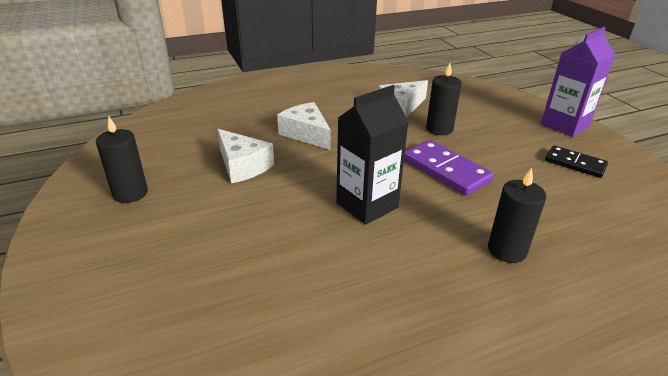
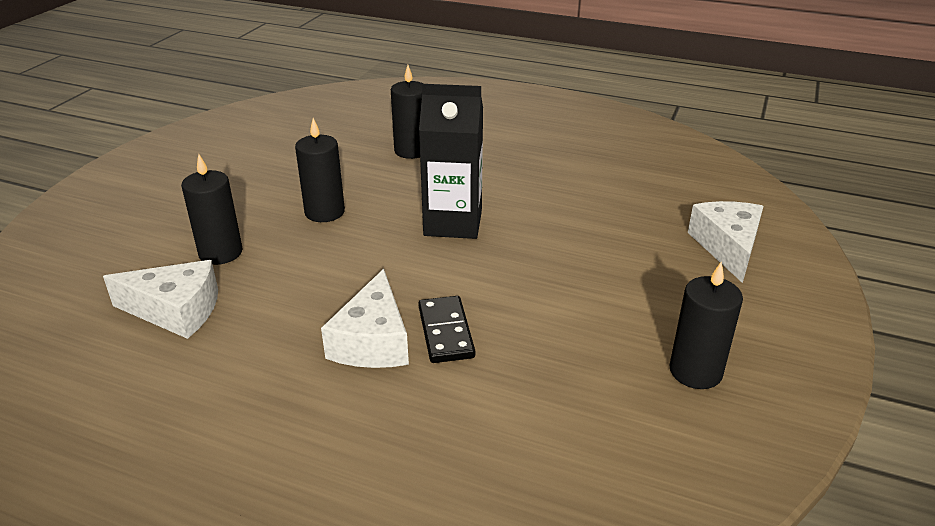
camera: 135 degrees left, 0 degrees up
(242, 166) = (519, 335): white cheese -> white cheese (727, 247)
(445, 170) = (324, 212): purple domino -> black candle
(564, 125) = (109, 186): purple carton -> none
(575, 164) = (214, 160): black domino -> black domino (446, 332)

